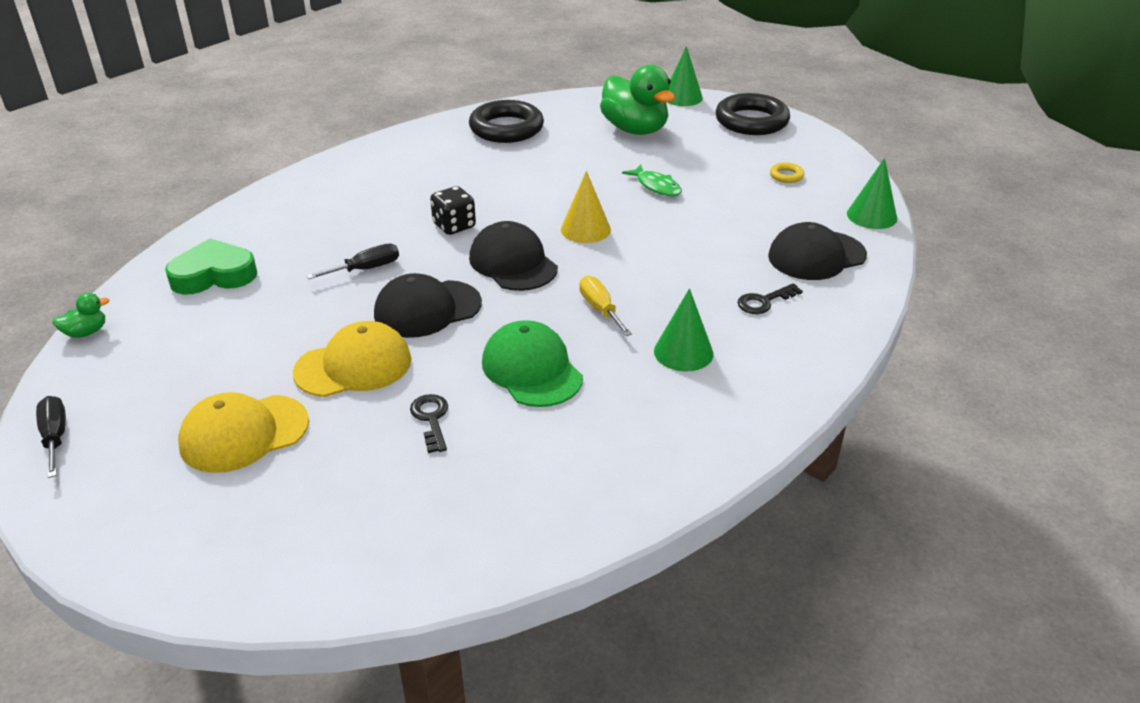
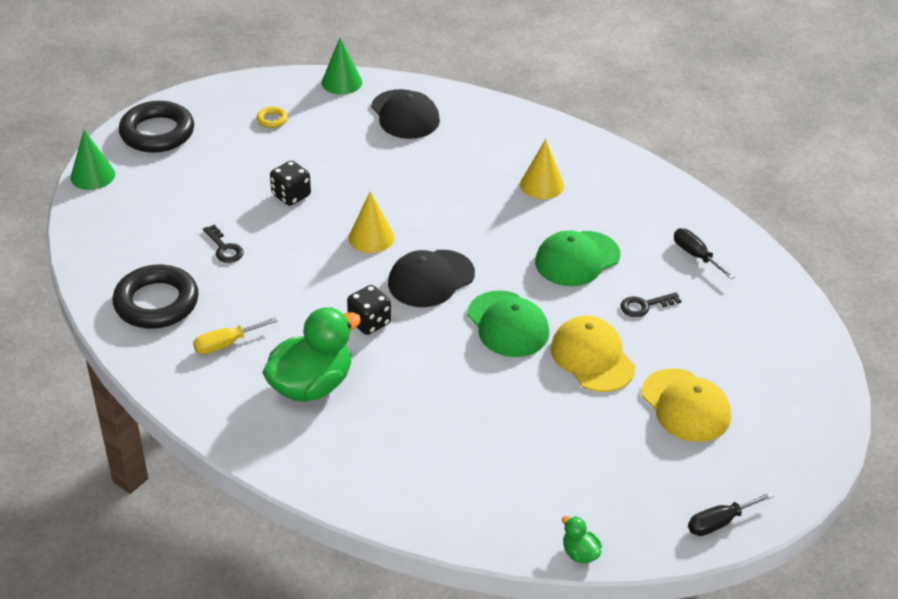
camera: 95 degrees left, 5 degrees up
(214, 275) = (472, 483): green heart -> none
(366, 269) = (450, 373): black screwdriver -> black screwdriver (696, 255)
(427, 309) = (508, 324): black cap -> green cap
(600, 309) = (493, 226): yellow screwdriver -> yellow screwdriver (226, 344)
(635, 129) = (169, 209): green duck -> green duck (311, 385)
(656, 186) = (291, 195): green fish -> black dice
(683, 352) = (542, 185): green cone -> yellow cone
(764, 301) = (472, 144): black key -> black key (224, 248)

